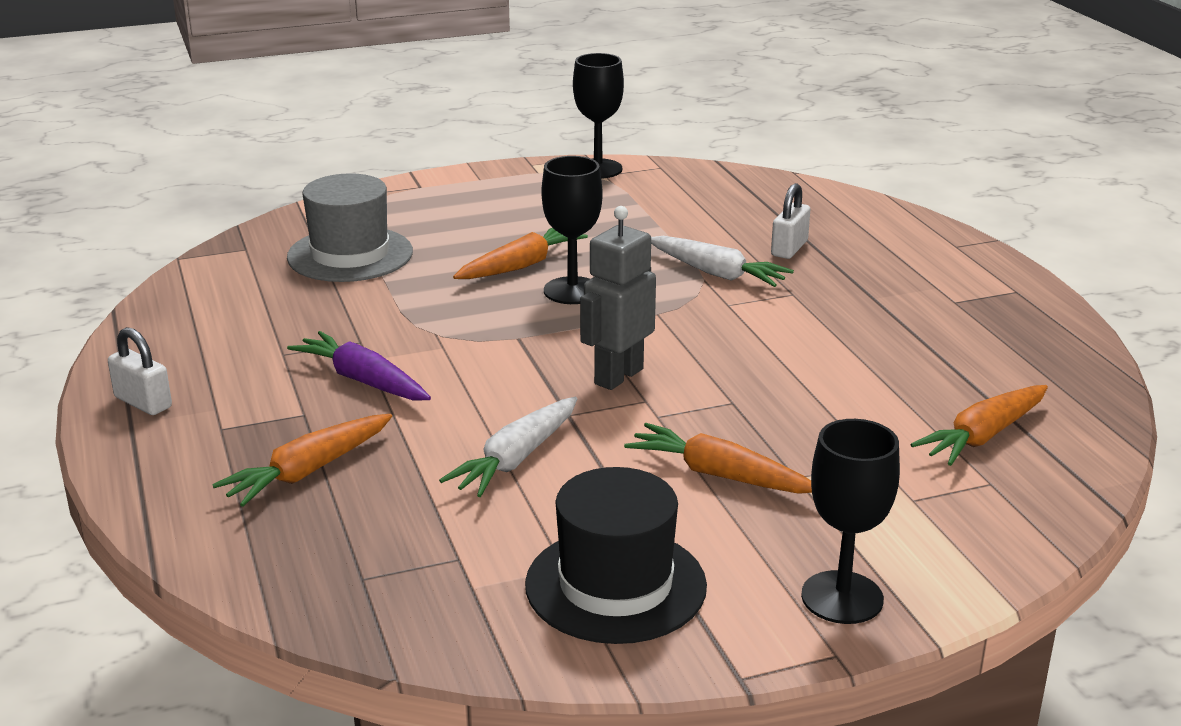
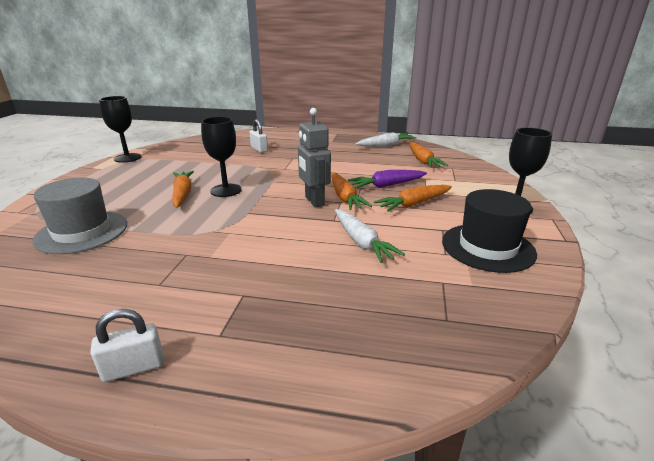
camera: 60 degrees left, 0 degrees up
(308, 471) = (313, 310): orange carrot -> orange carrot (345, 197)
(363, 380) = (232, 264): purple carrot -> purple carrot (387, 185)
(716, 273) = (257, 163): white carrot -> white carrot (386, 145)

